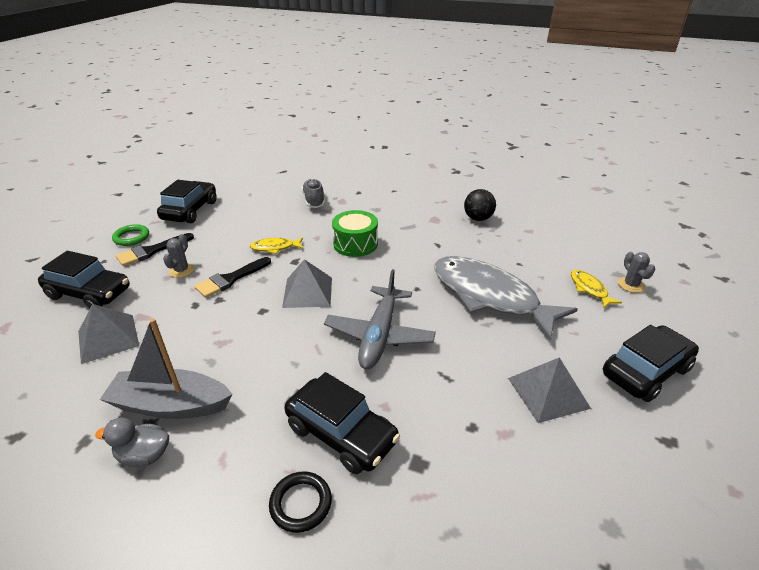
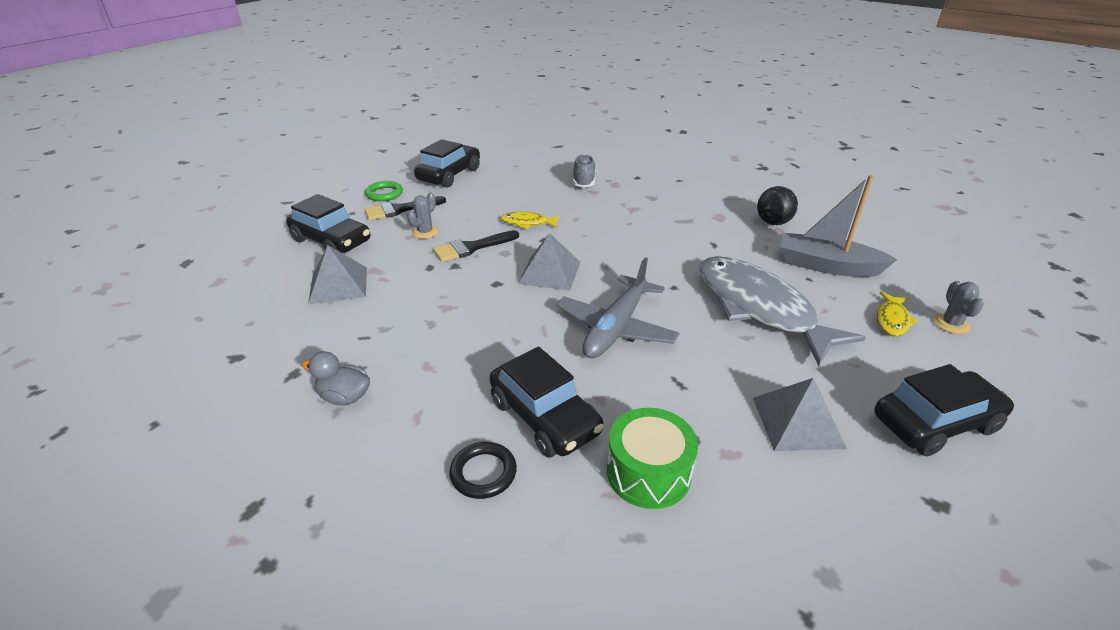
camera: 15 degrees right, 0 degrees up
(171, 405) = (381, 356): grey boat -> grey boat (827, 266)
(355, 244) = (617, 231): green drum -> green drum (648, 472)
(589, 289) = (892, 320): yellow fish -> yellow fish turned 150 degrees counterclockwise

